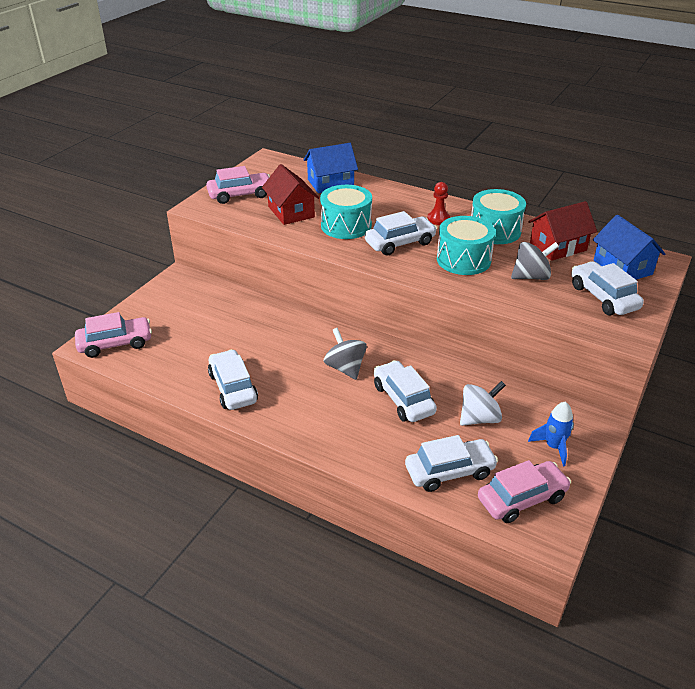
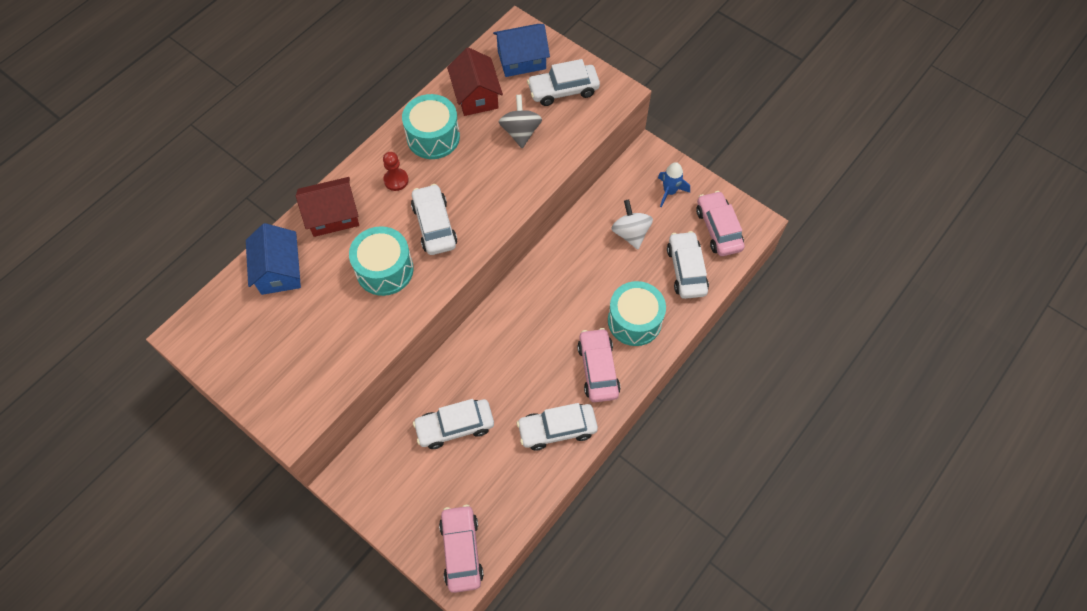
camera: 80 degrees left, 25 degrees up
(240, 195) = (275, 375): pink car -> pink car (598, 369)
(291, 212) = (336, 322): red house -> red house (333, 216)
(345, 368) = (547, 325): grey spinning top -> none
(403, 399) = (598, 285): white car -> white car (455, 426)
(463, 259) = (479, 177): turquoise drum -> turquoise drum (634, 321)

